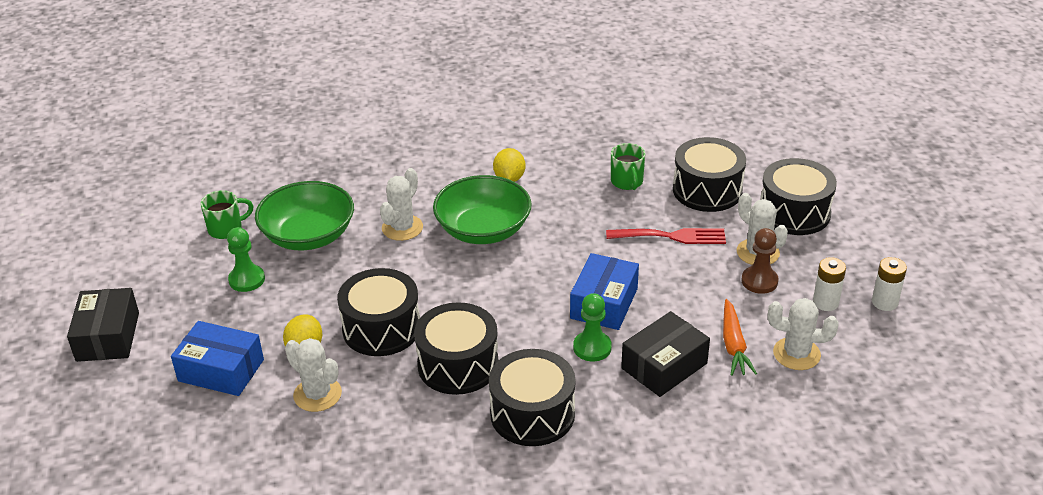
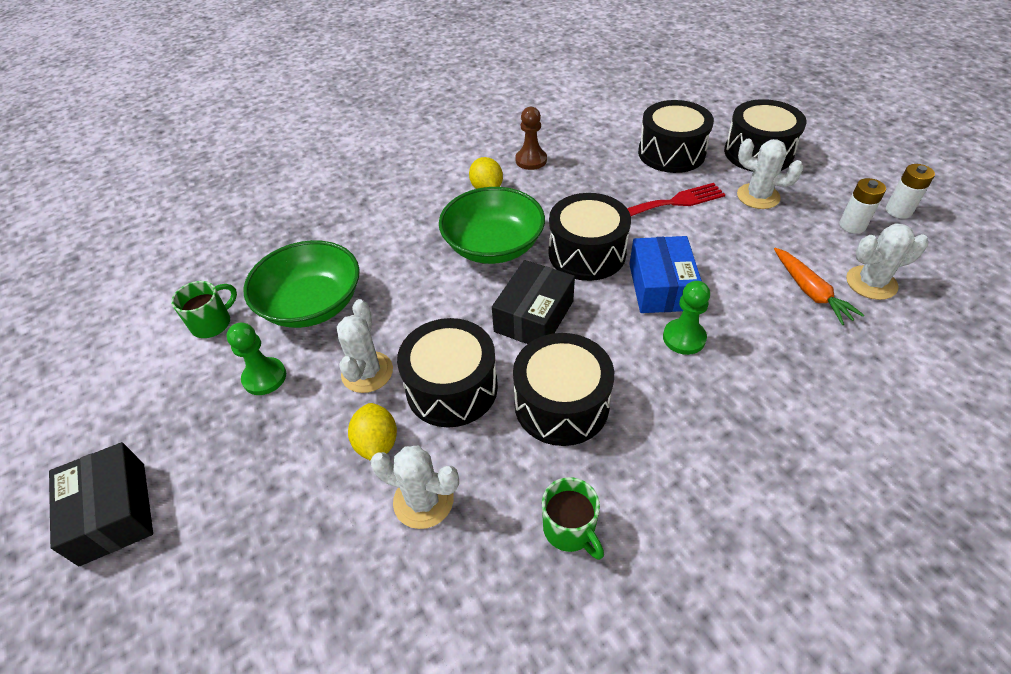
camera: 20 degrees left, 10 degrees up
(221, 370) = (286, 509): blue box -> none
(402, 228) = (410, 267): white cactus -> white cactus (367, 372)
(532, 414) = (678, 437): black drum -> black drum (587, 253)
(627, 182) = (597, 164): green mug -> green mug (570, 529)
(664, 366) = (766, 335): black box -> black box (534, 316)
(759, 281) = (781, 222): brown pawn -> brown pawn (531, 160)

